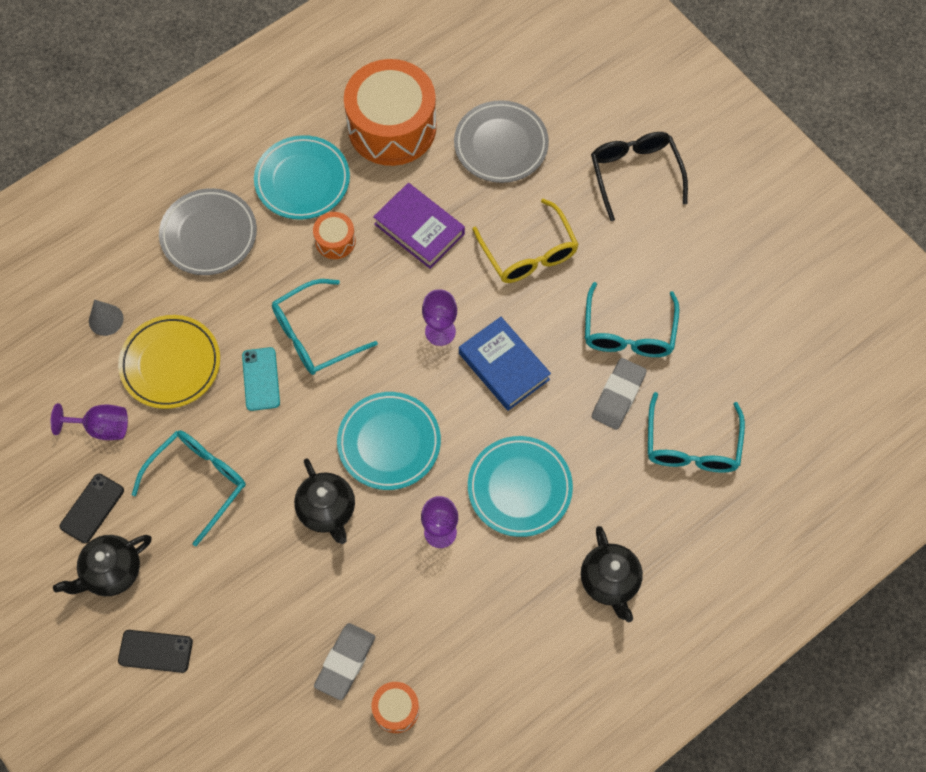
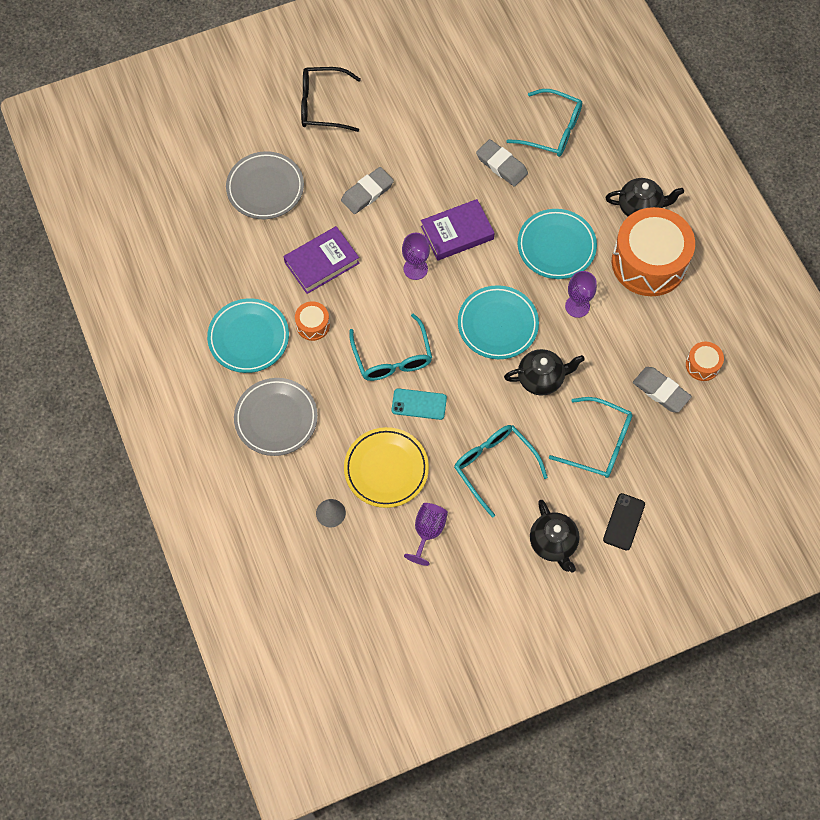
camera: 75 degrees left, 0 degrees up
(92, 508) = (496, 550): black phone -> none
(392, 127) = (221, 261): orange drum -> orange drum (649, 262)
(504, 366) = (457, 233): blue book -> purple book
(529, 253) = (367, 193): yellow glasses -> grey eraser
(628, 332) = (453, 145): turquoise glasses -> turquoise glasses (599, 443)

